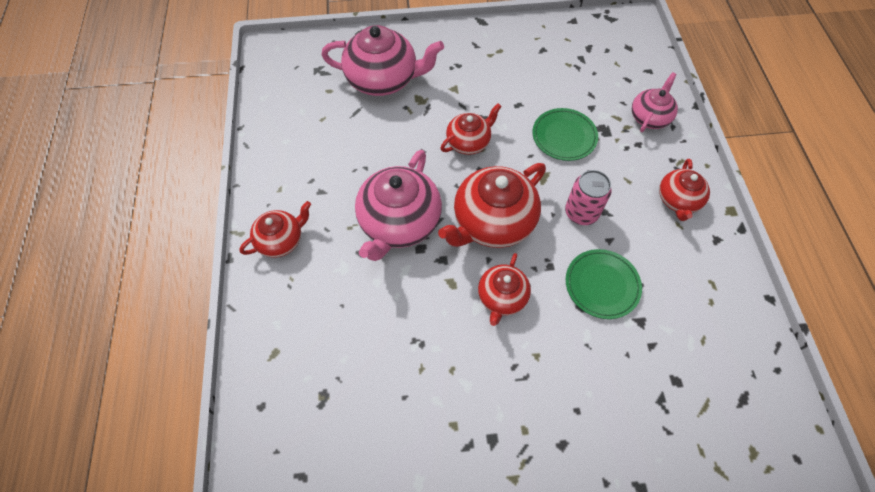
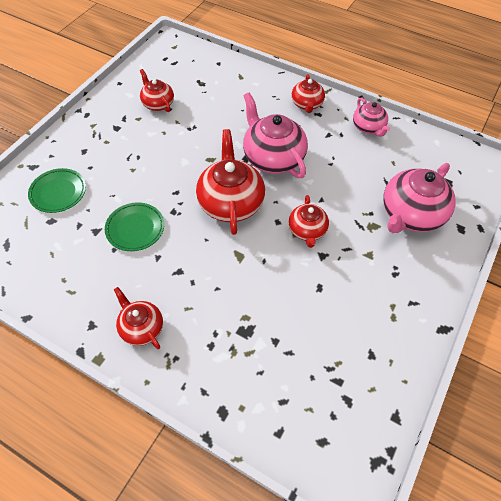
camera: 125 degrees right, 5 degrees down
(502, 297) = (179, 175): red teapot -> red teapot (158, 104)
(564, 137) = (262, 296): green plate -> green plate (58, 192)
(581, 213) = (191, 256): pink can -> none
(649, 117) = (228, 380): pink teapot -> pink teapot (368, 127)

